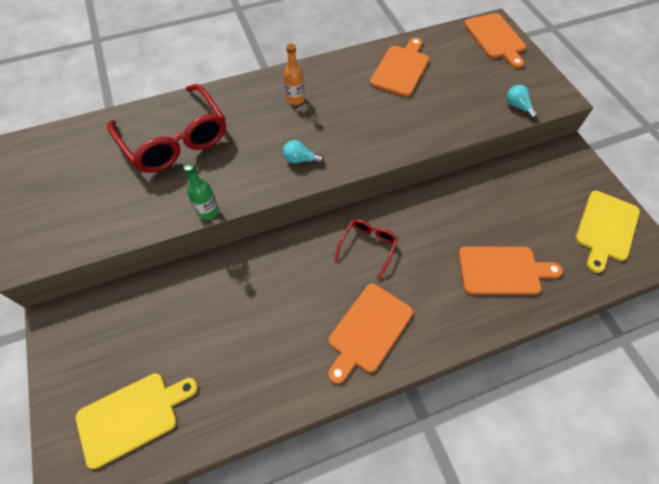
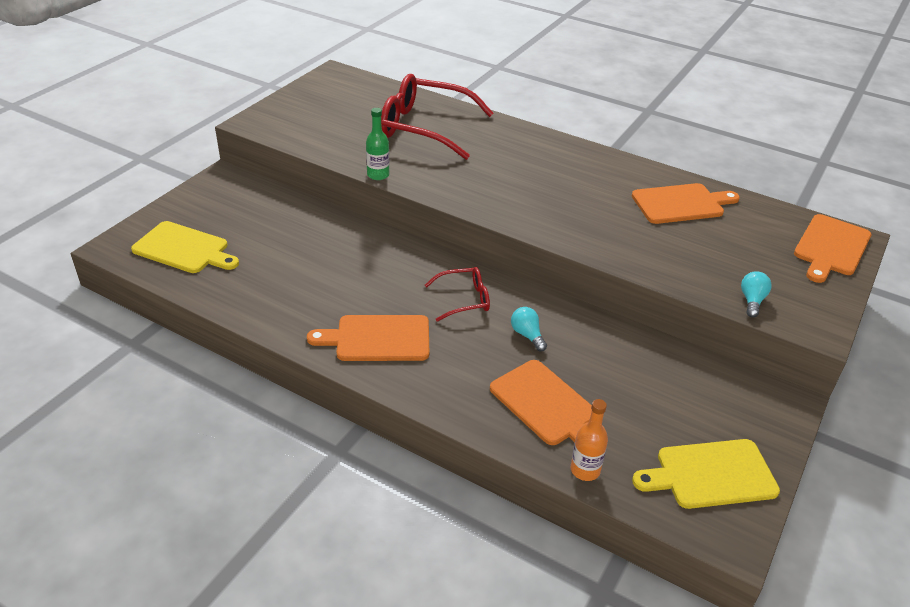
camera: 50 degrees right, 20 degrees down
(175, 139) = (425, 127): red glasses -> red glasses turned 90 degrees clockwise
(295, 99) = (550, 162): orange bottle -> orange bottle (585, 470)
(300, 160) = (488, 195): turquoise light bulb -> turquoise light bulb (527, 335)

